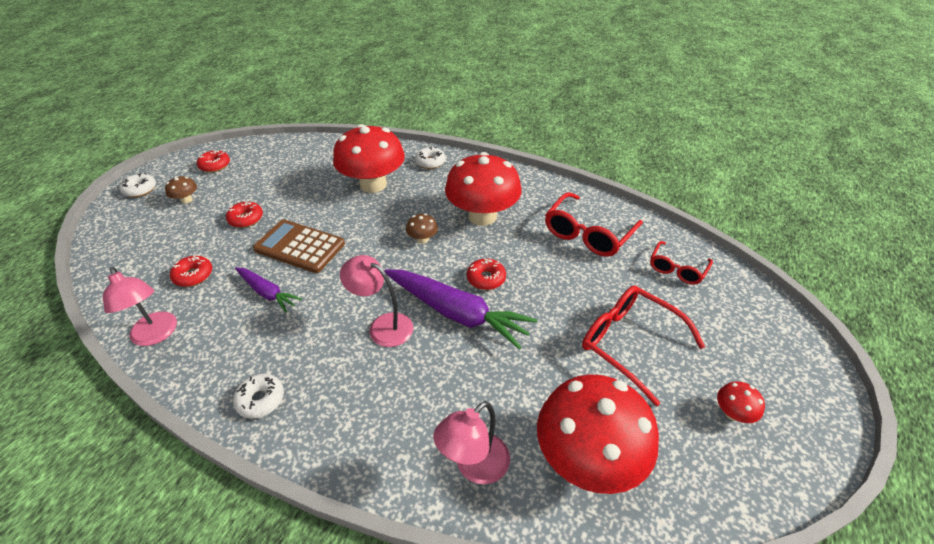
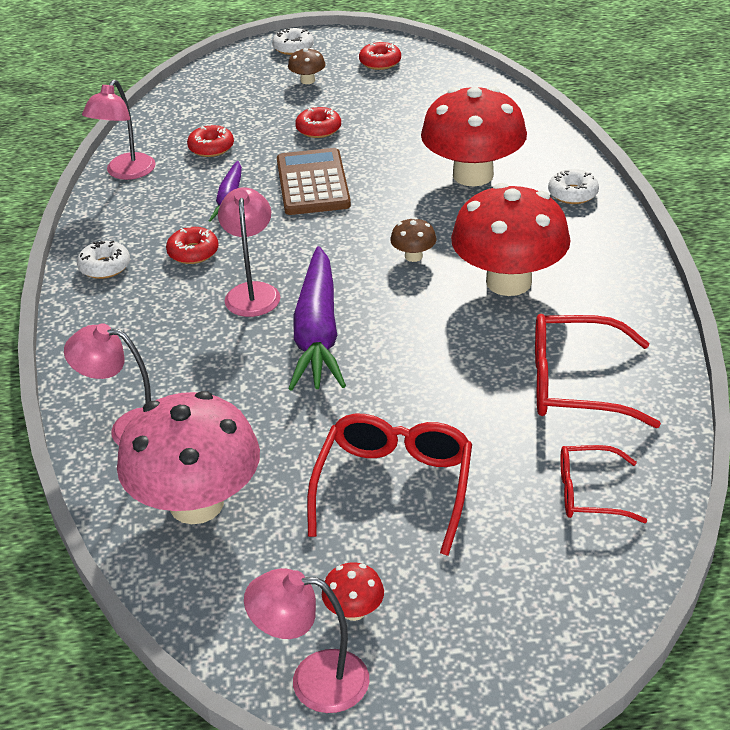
camera: 60 degrees right, 5 degrees down
(486, 278) = (395, 332): red donut -> red donut (193, 252)
(587, 458) = (196, 504): red mushroom -> pink mushroom
(790, 463) = (313, 680): none -> pink lamp

